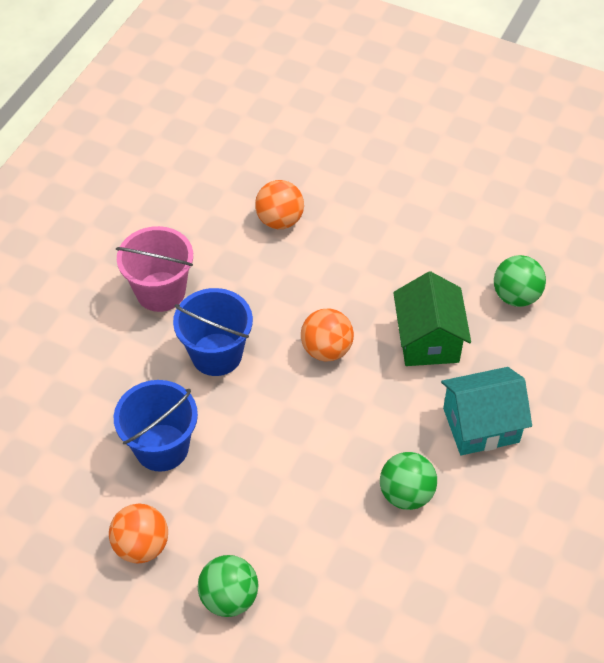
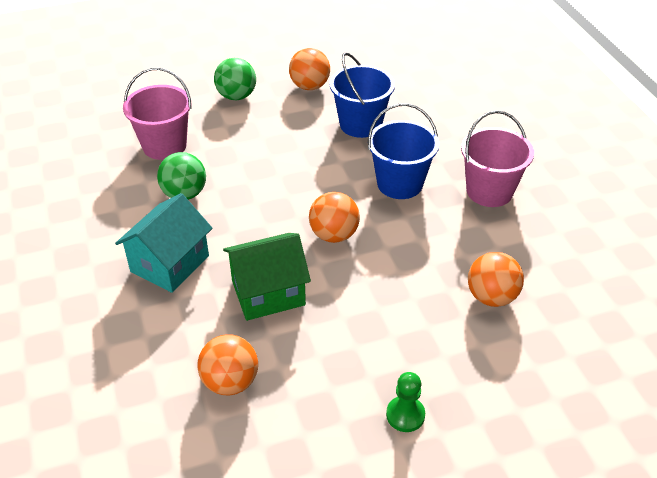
camera: 135 degrees right, 10 degrees down
(371, 579) = (164, 146): none -> pink bucket
(426, 199) = (405, 415): none -> green pawn
(428, 340) = (268, 293): green house -> green house turned 60 degrees counterclockwise
(516, 296) = (230, 382): green ball -> orange ball

